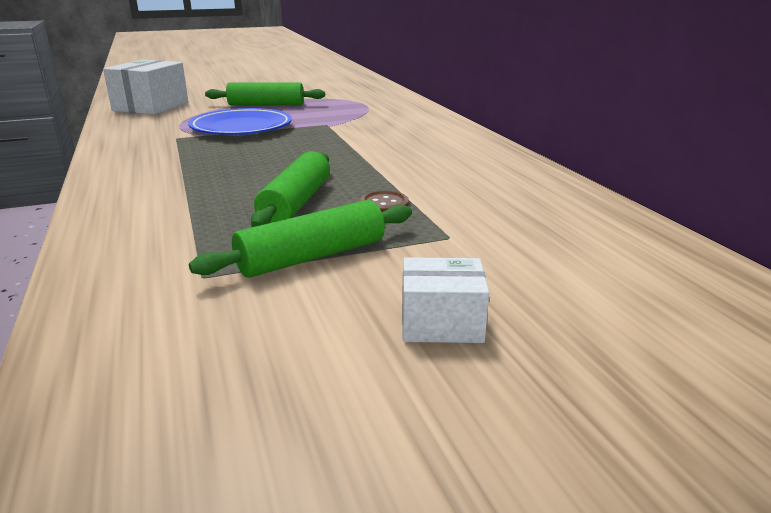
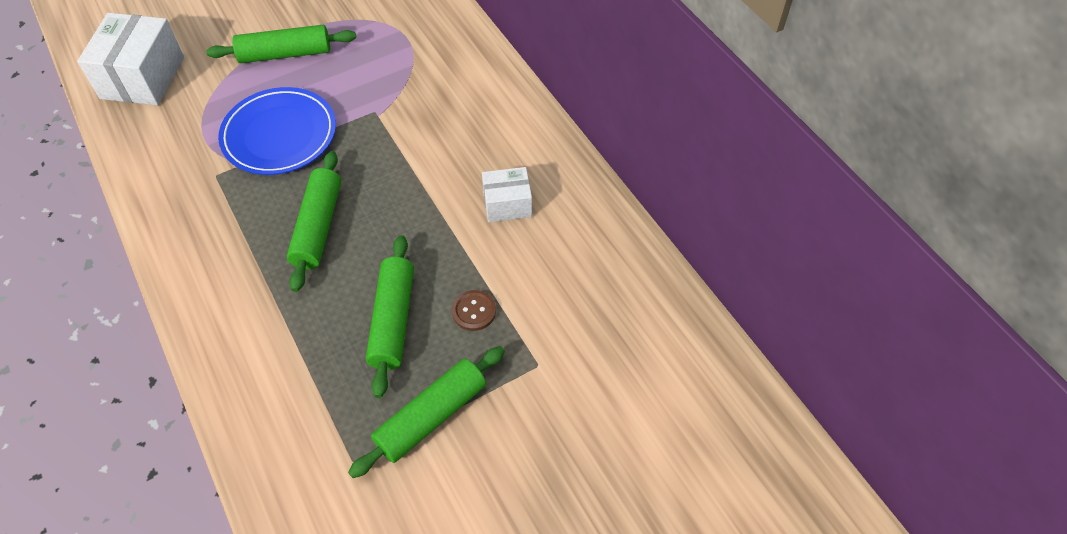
camera: 10 degrees left, 30 degrees up
(249, 160) = (318, 227): none -> green rolling pin
(441, 323) = (544, 494): white box -> white box (507, 204)

